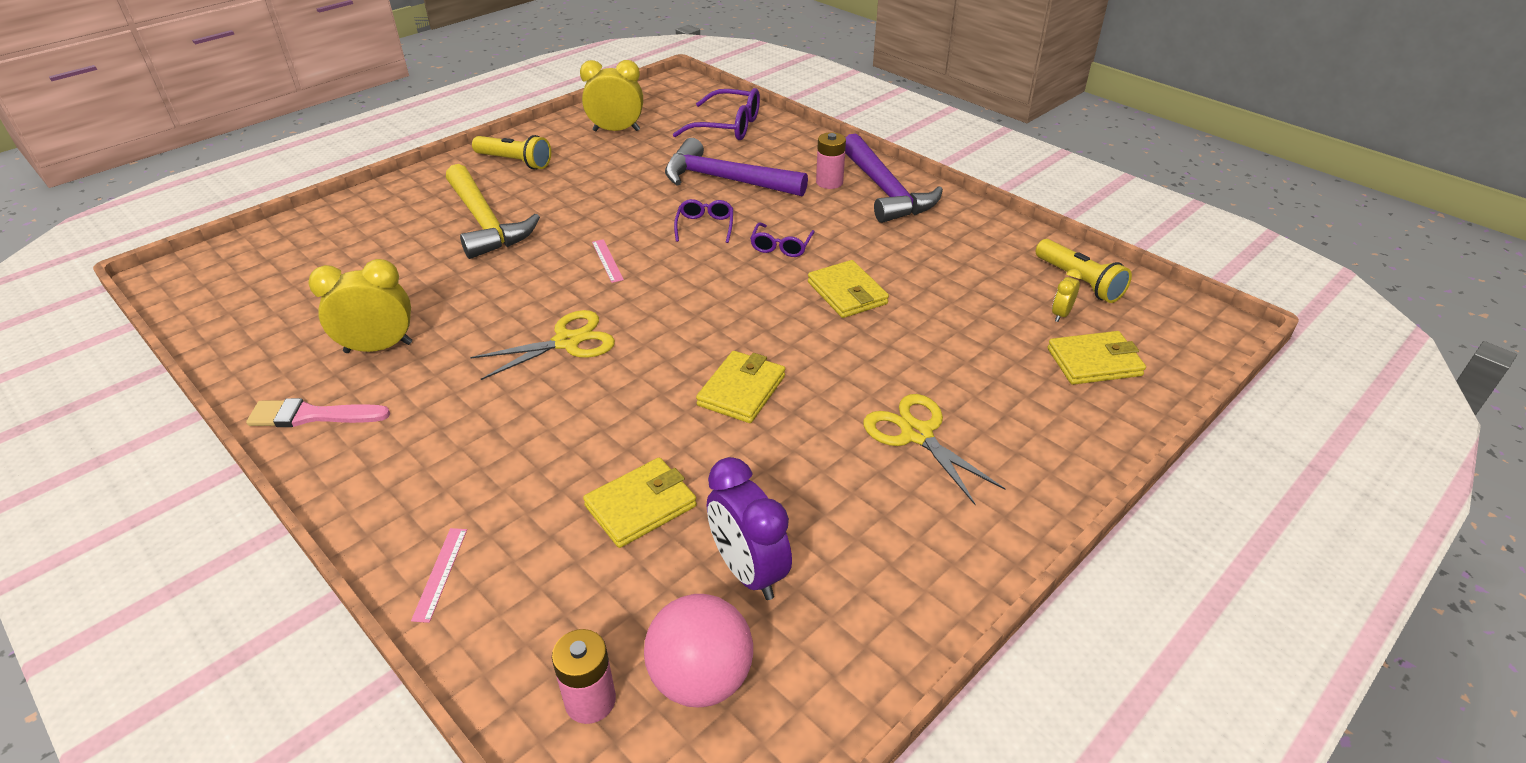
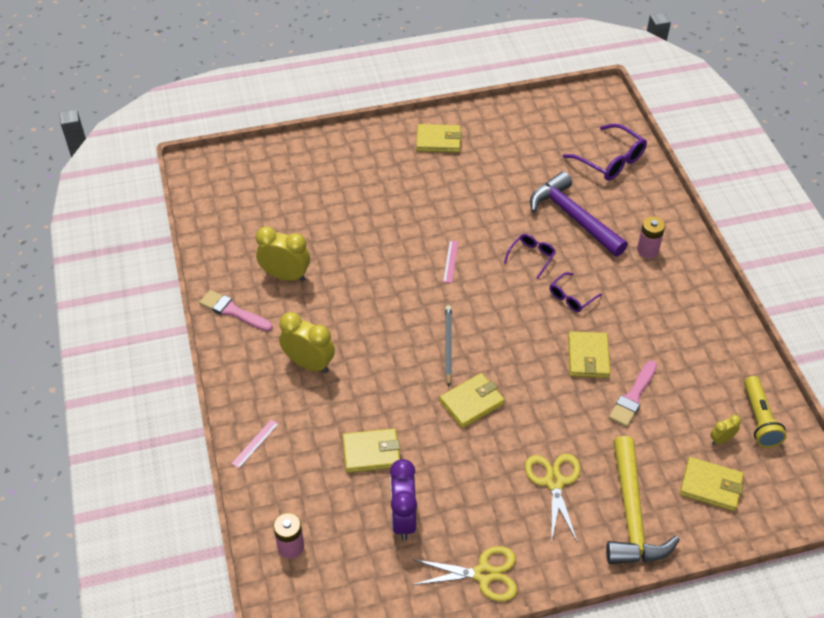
camera: 30 degrees right, 10 degrees up
(485, 223) = (391, 194): yellow hammer -> yellow hammer (632, 515)
(515, 162) = (438, 141): yellow flashlight -> yellow wallet
(567, 342) = (391, 319): yellow scissors -> yellow scissors (483, 574)
(616, 130) = (525, 134): yellow clock -> yellow clock (309, 364)
(665, 343) = (448, 346): none -> grey pencil
(701, 679) = (346, 563): pink ball -> none
(885, 191) = (683, 276): purple hammer -> none
(930, 311) = (633, 396): none -> pink brush

